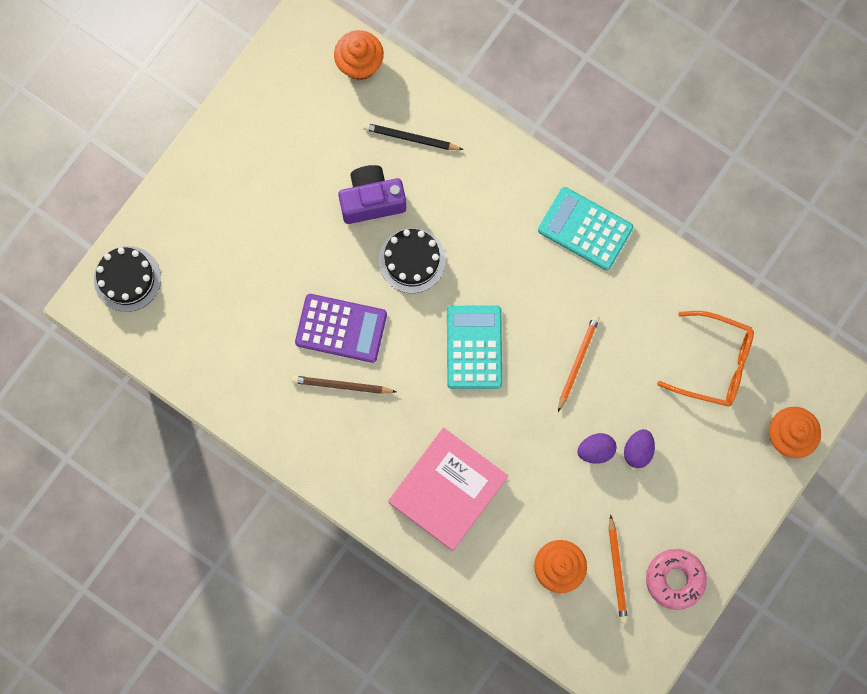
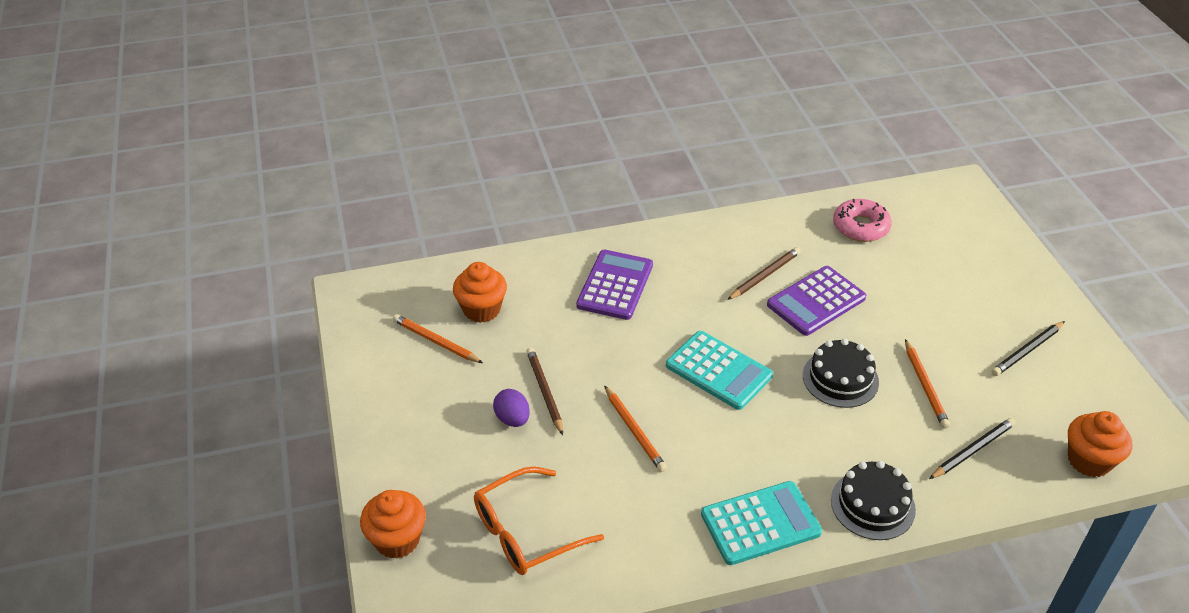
camera: 130 degrees right, 35 degrees down
(127, 279) = (969, 212): black cake -> black cake (872, 505)
(275, 152) = (1027, 351): none -> black pencil
(372, 200) = (925, 386): purple camera -> orange pencil
(447, 490) = (615, 285): pink book -> purple calculator
(595, 450) = (544, 391): purple egg -> brown pencil
(675, 579) = (385, 371): pink donut -> pink donut (860, 227)

